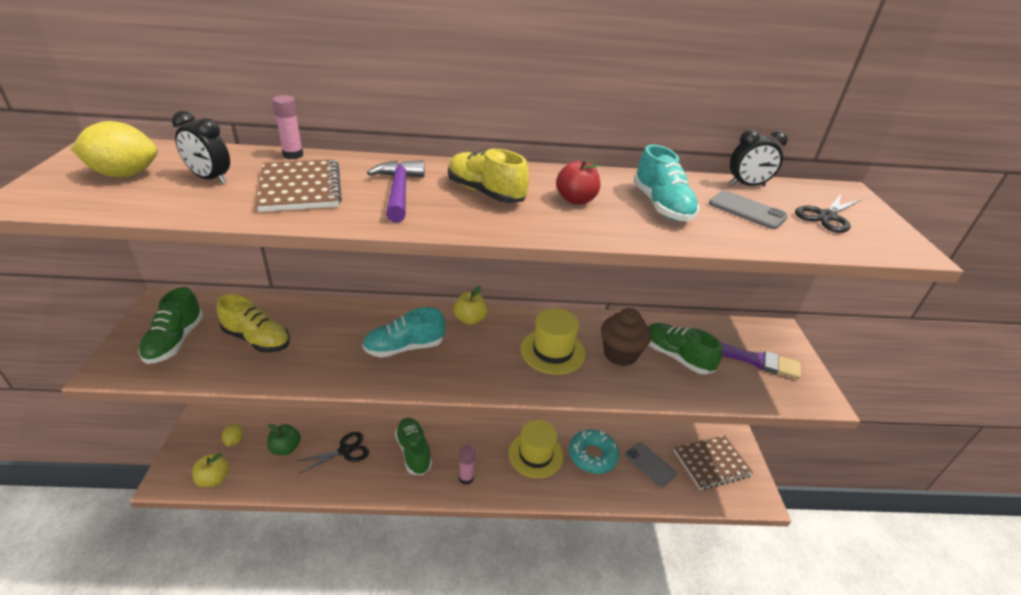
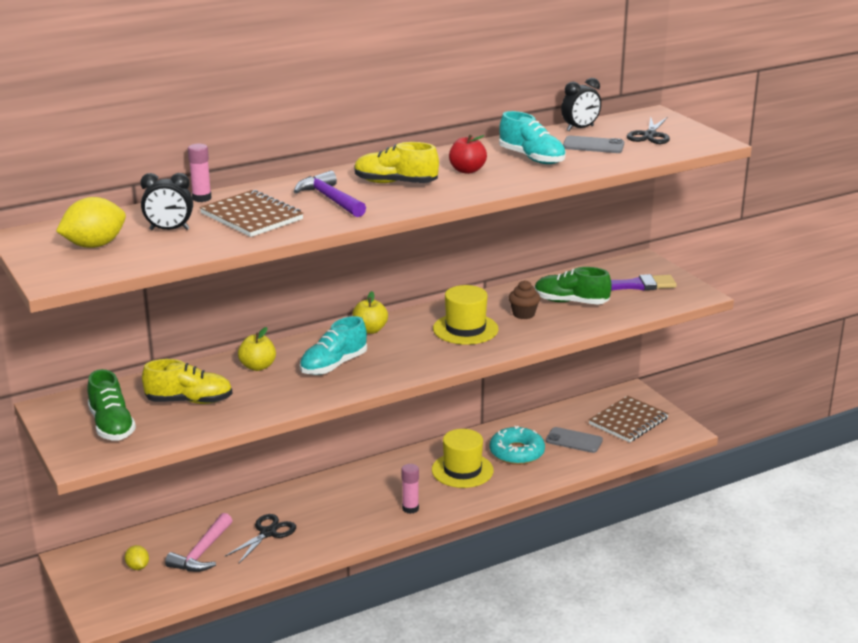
camera: 25 degrees left, 10 degrees down
(214, 479) = (152, 598): yellow apple -> yellow apple (258, 366)
(286, 448) = (202, 552): green apple -> pink hammer
(413, 452) = (339, 509): green shoe -> none
(620, 354) = (523, 314): brown cupcake -> brown cupcake, size x0.66

